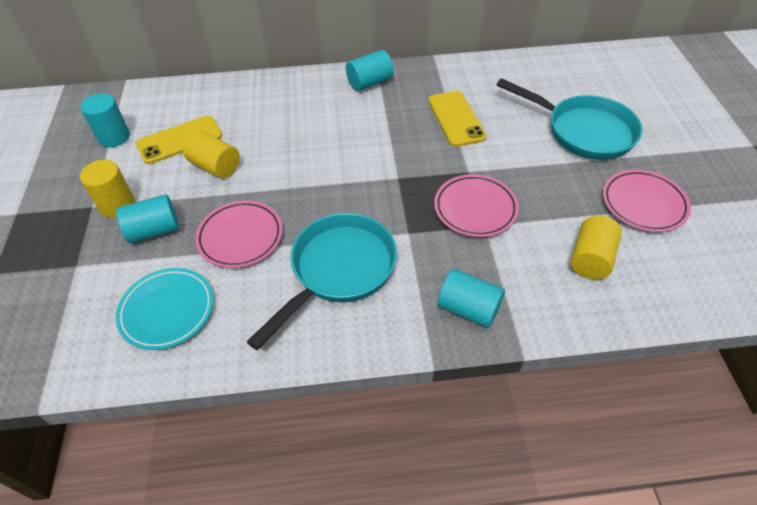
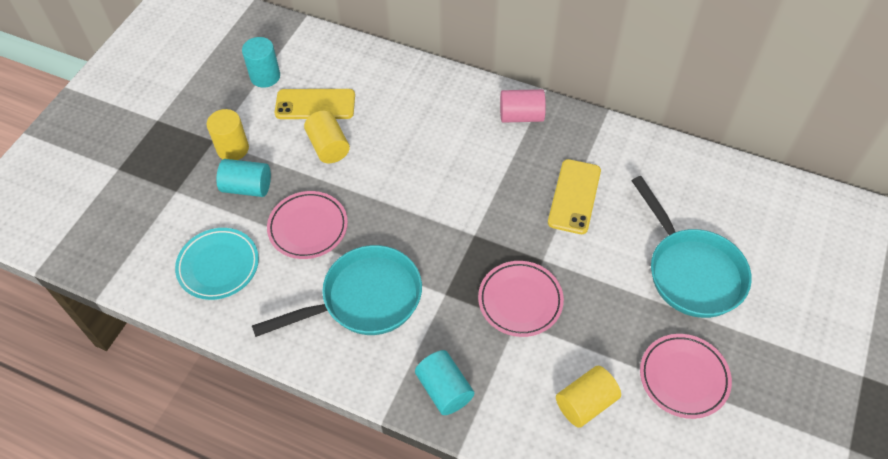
camera: 30 degrees right, 5 degrees up
(370, 82) = (521, 116): turquoise cylinder -> pink cylinder

